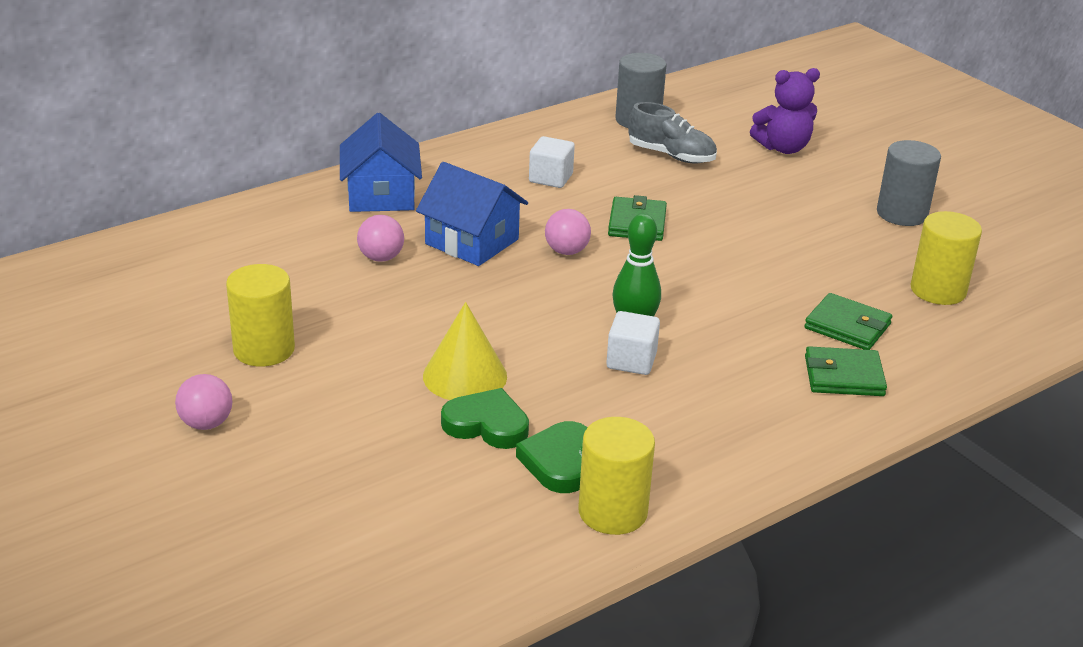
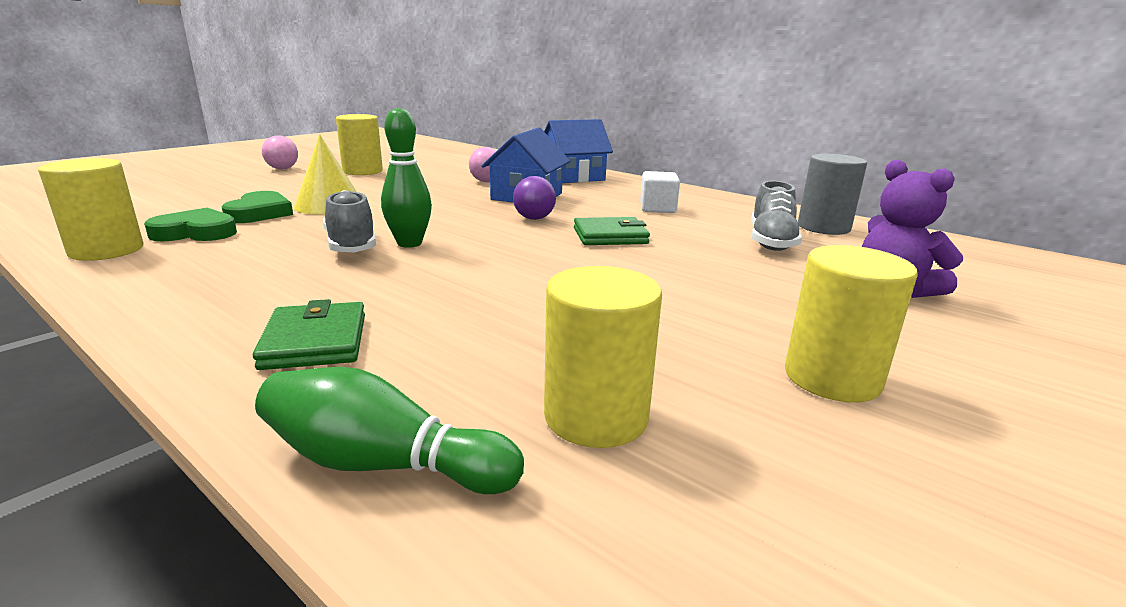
camera: 75 degrees right, 10 degrees down
(566, 251) = (534, 218): pink ball -> purple ball
(631, 361) = (352, 245): white cube -> grey shoe
(847, 326) = (445, 341): green wallet -> none
(902, 214) = (832, 378): grey cylinder -> yellow cylinder
(978, 353) = (384, 464): none -> green bowling pin

